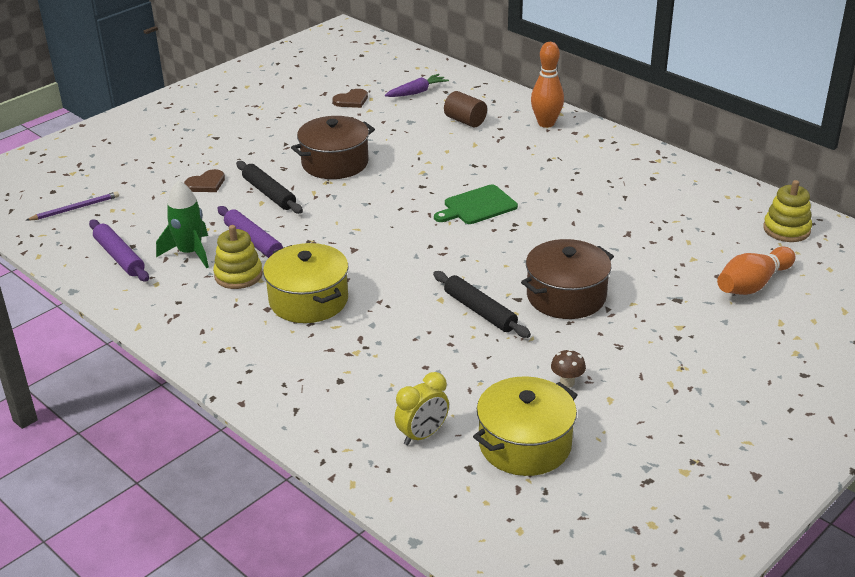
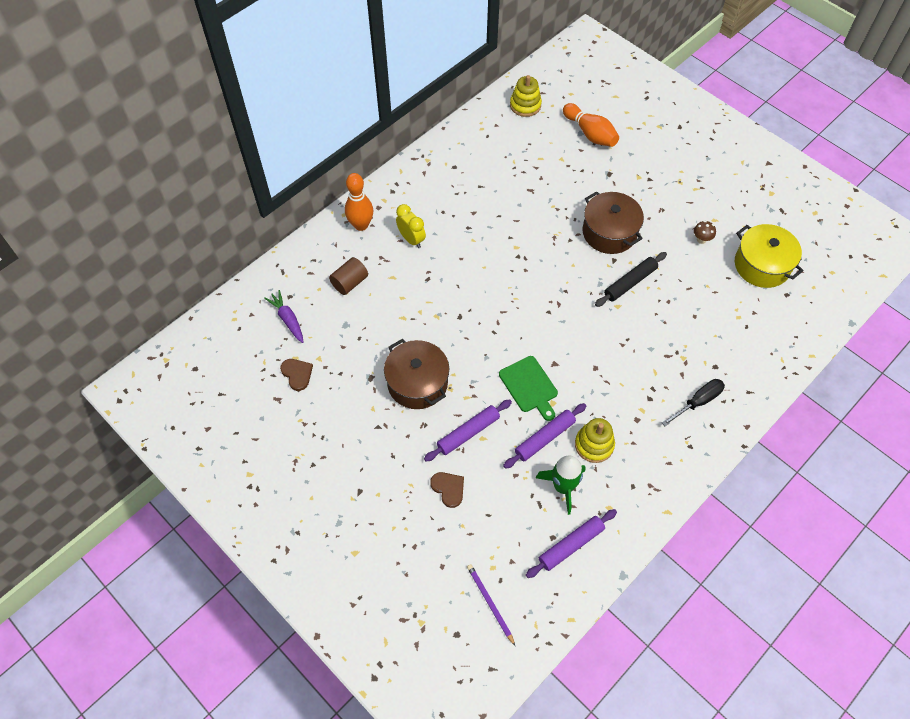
camera: 90 degrees left, 25 degrees up
(269, 193) = (468, 433): black rolling pin -> purple rolling pin
(285, 360) = (698, 402): none -> black screwdriver
(308, 300) = (624, 391): yellow pot -> none
(422, 435) = (762, 318): yellow clock -> yellow clock (411, 239)
(477, 206) = (492, 279): green cutting board -> green cutting board (529, 386)

